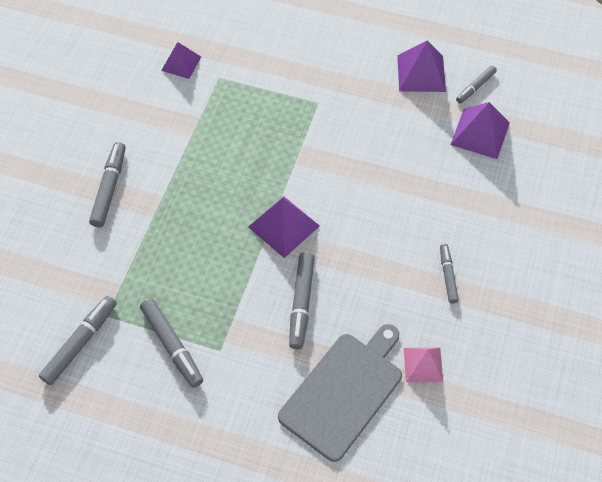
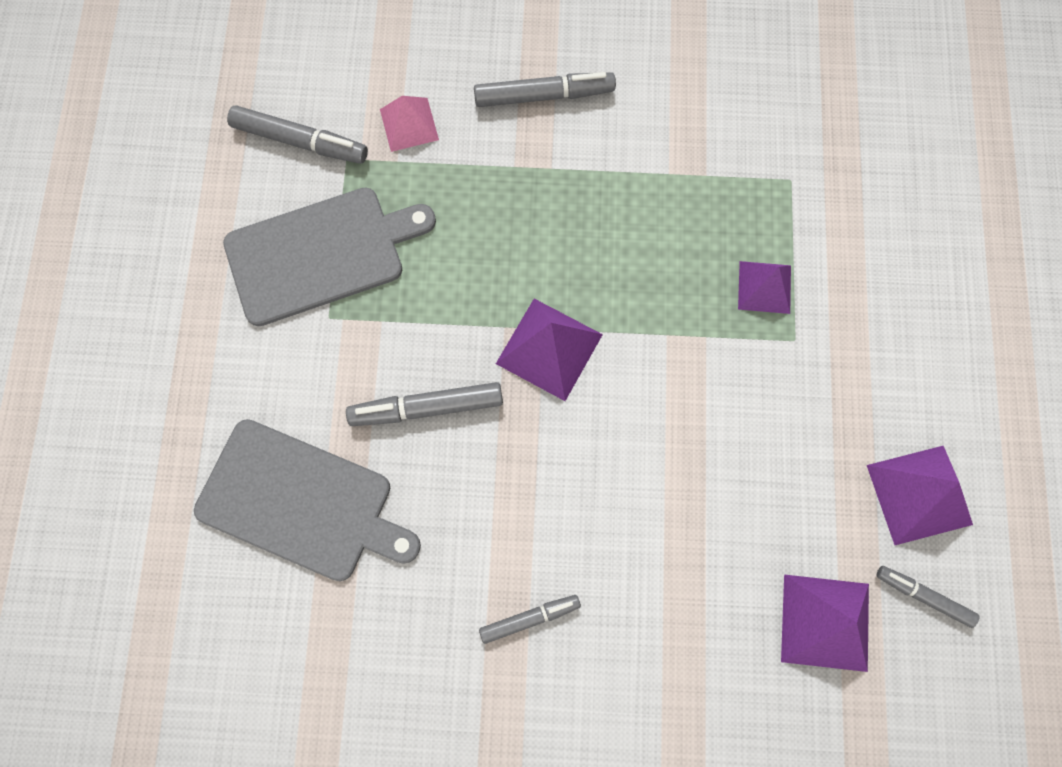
camera: 75 degrees right, 15 degrees up
(172, 345) = (321, 254): grey marker -> grey cutting board
(181, 63) = (798, 118): purple pyramid -> purple pyramid (764, 287)
(423, 364) = (369, 609): pink pyramid -> pink pyramid (409, 124)

